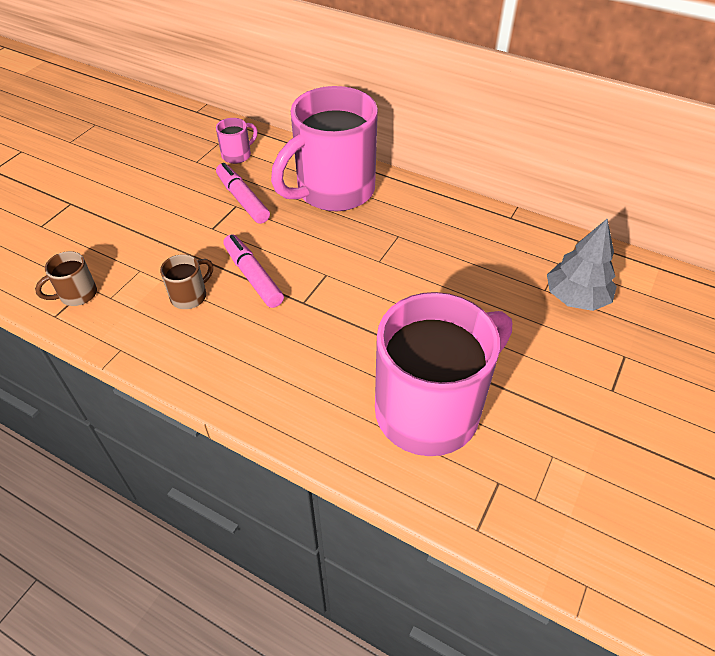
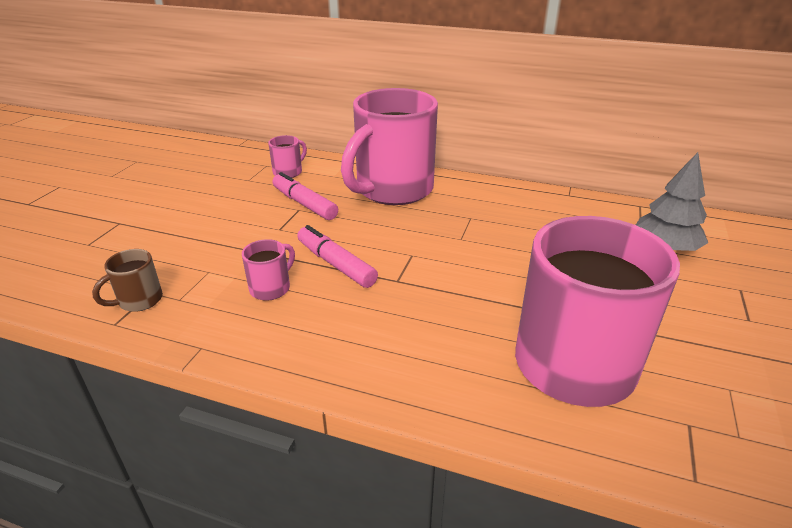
camera: 10 degrees left, 15 degrees down
(190, 296) = (271, 288): brown mug -> pink mug

